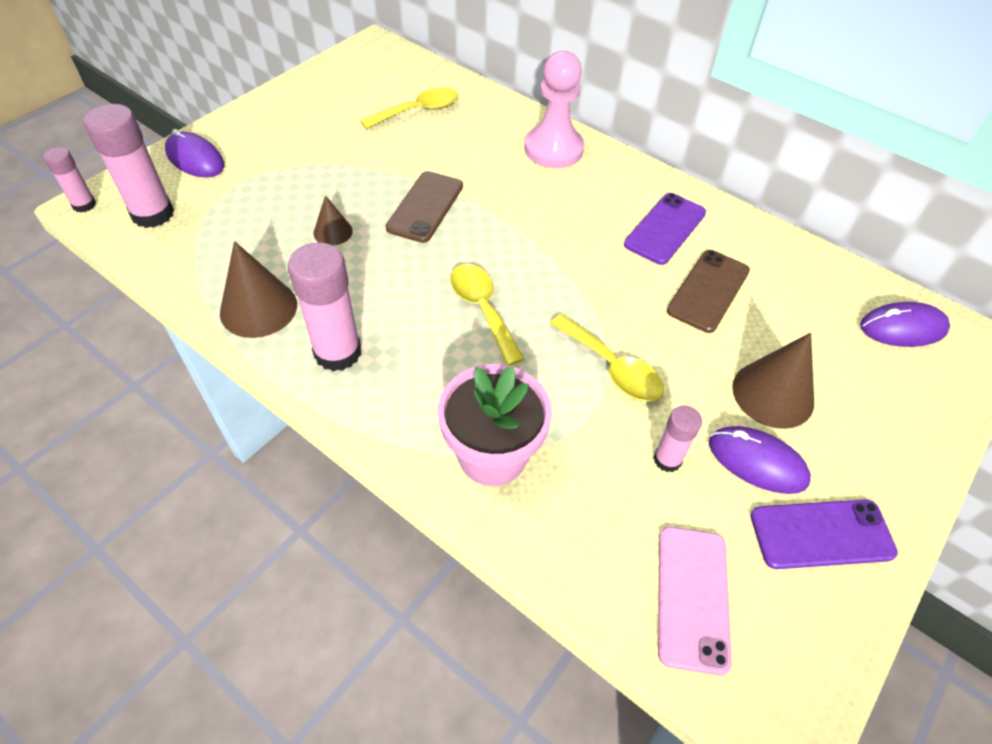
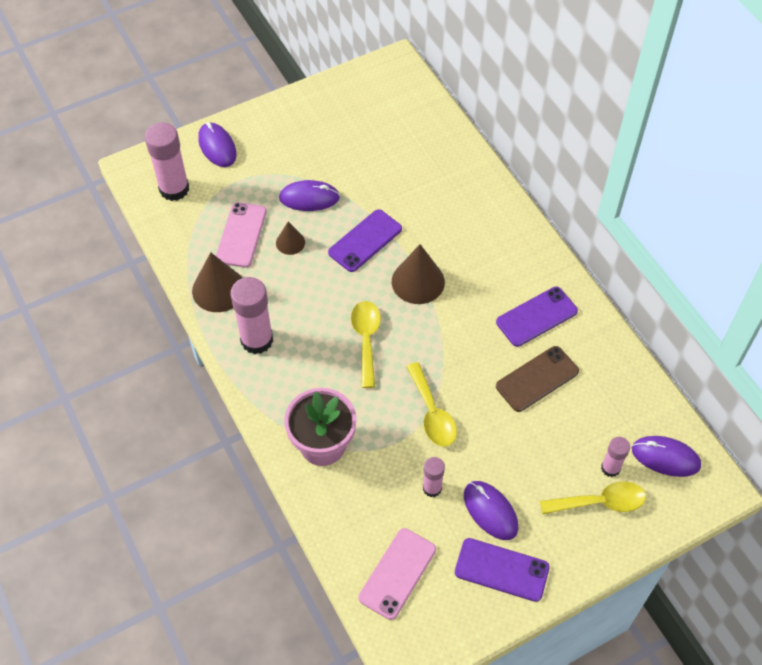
camera: 25 degrees right, 5 degrees up
(84, 205) = (131, 167): pink glue stick -> pink glue stick (610, 468)
(265, 240) = (241, 235): none -> pink phone
(335, 182) = (309, 198): none -> purple mouse
(418, 111) = (400, 146): yellow spoon -> yellow spoon (600, 502)
(425, 207) = (365, 241): brown phone -> purple phone
(553, 149) = (490, 216): pink pawn -> none
(773, 394) = (532, 471): brown cone -> brown cone (418, 281)

